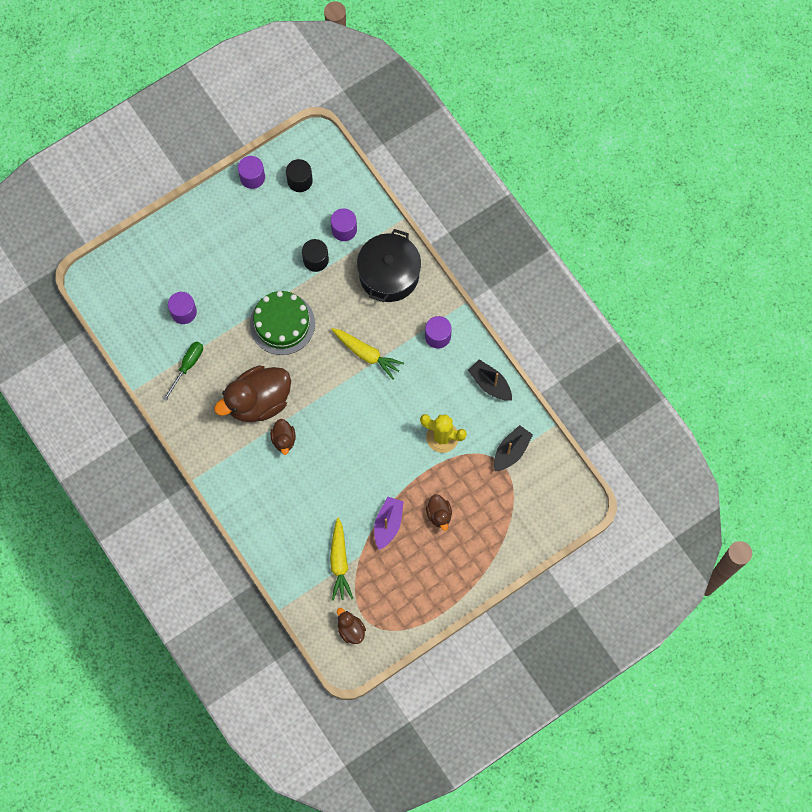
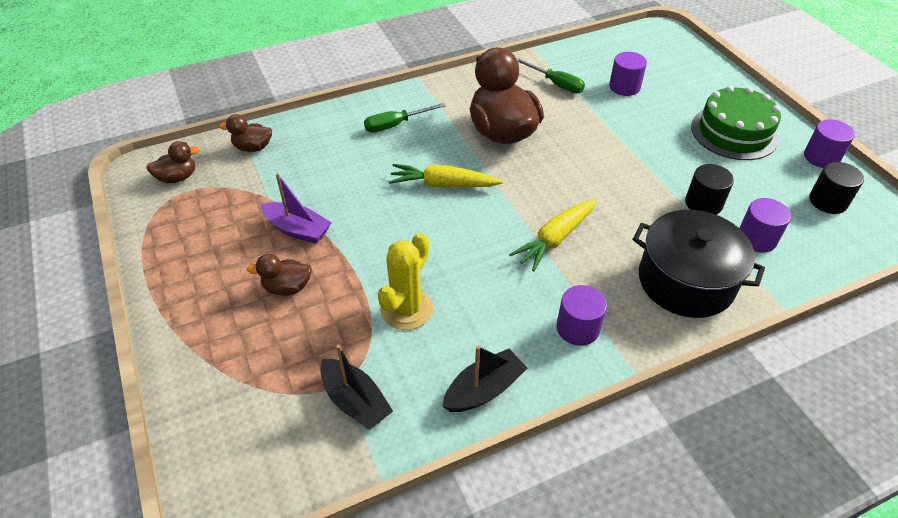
camera: 100 degrees right, 25 degrees down
(262, 484) = (395, 125): none -> green screwdriver
(282, 323) = (606, 162): green cake -> green cake (734, 132)
(284, 439) = (447, 147): brown duck -> brown duck (253, 147)
(339, 562) = (268, 177): yellow carrot -> yellow carrot (443, 184)

